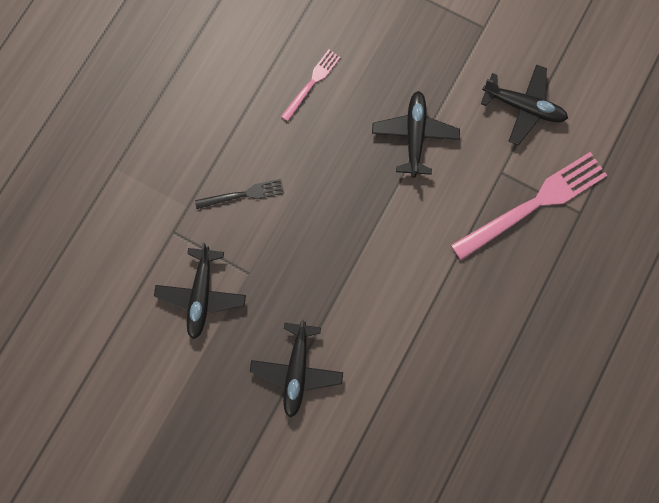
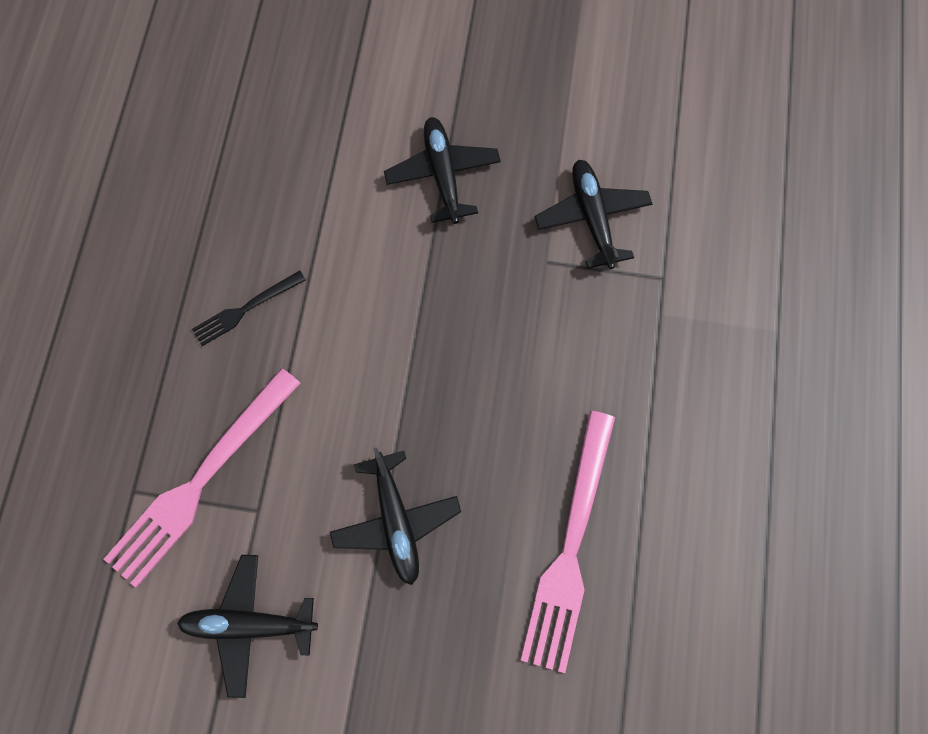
camera: 160 degrees right, 5 degrees down
(243, 194) = (596, 355): black fork -> black fork (245, 309)
(312, 83) = (570, 547): pink fork -> pink fork, size x1.96

